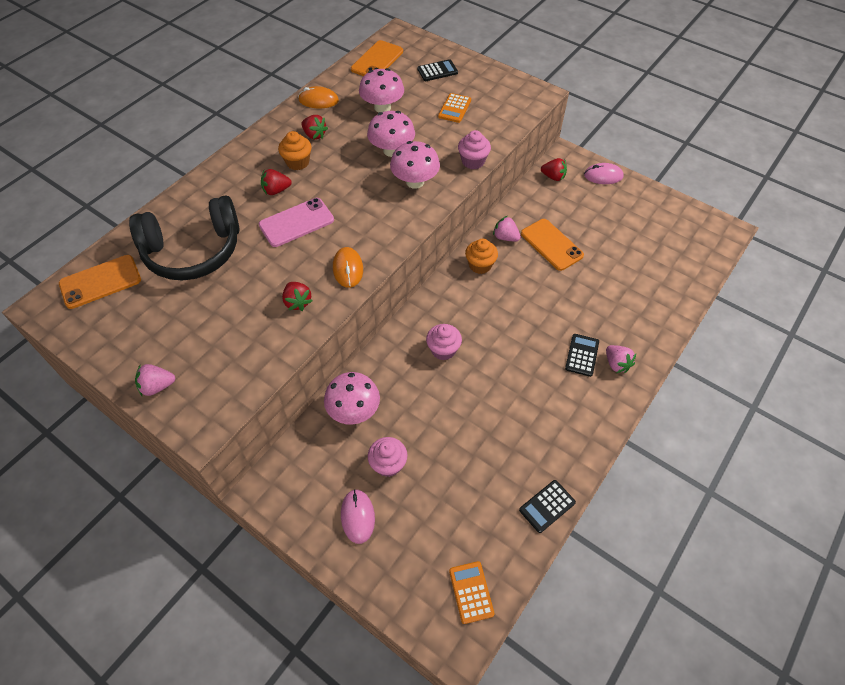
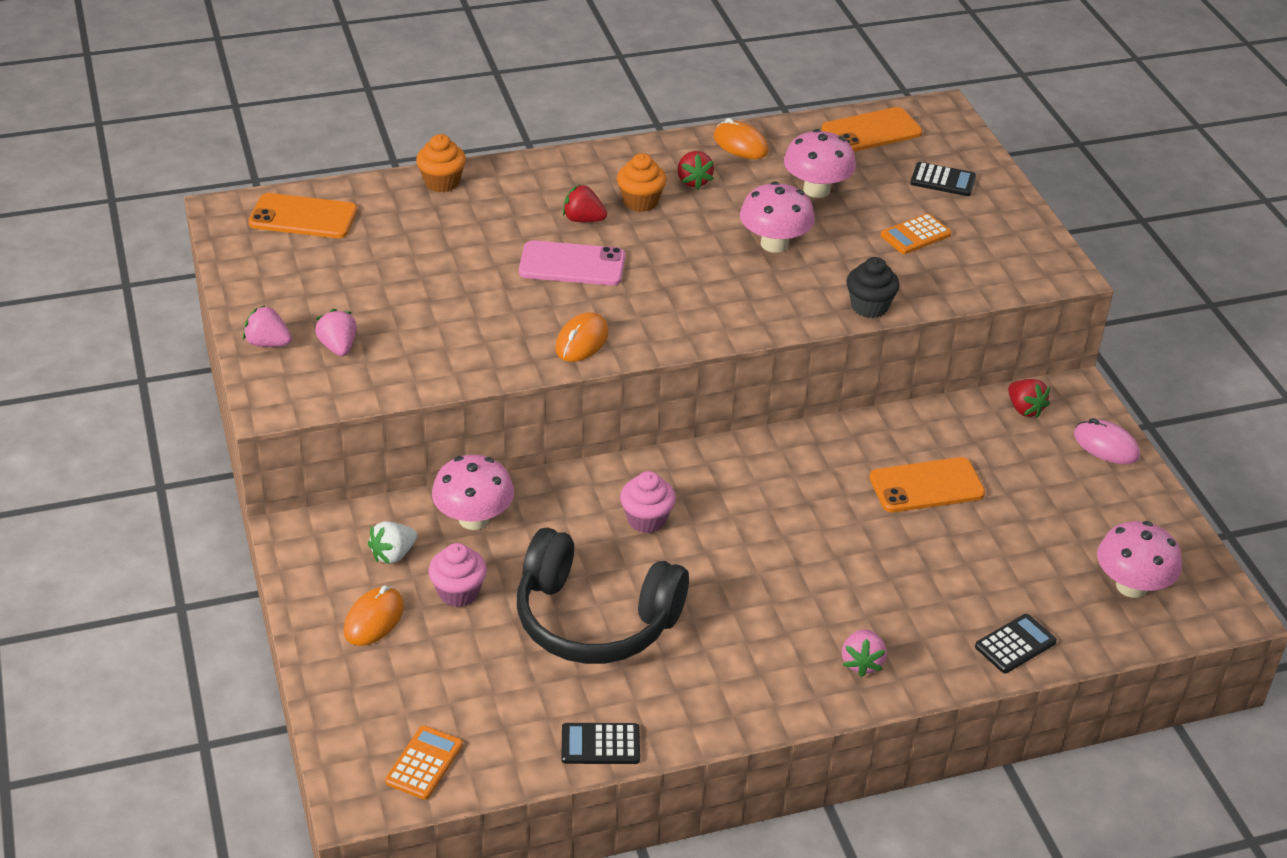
camera: 35 degrees right, 15 degrees down
(193, 251) = (427, 236): black headphones -> black headphones (594, 619)
(297, 302) = (490, 344): red strawberry -> none
(330, 465) = (393, 554): none -> white strawberry
(357, 516) = (374, 619): pink mouse -> orange mouse
(415, 182) = (765, 292): pink mushroom -> pink mushroom (1131, 586)
(473, 161) = (869, 306): pink cupcake -> black cupcake
(480, 265) = (797, 456): orange cupcake -> orange cupcake (442, 182)
(505, 237) = (869, 444): pink strawberry -> pink strawberry (338, 347)
(551, 244) = (926, 486): orange phone -> orange phone turned 75 degrees clockwise
(582, 355) = (824, 627): black calculator -> black calculator (1015, 644)

